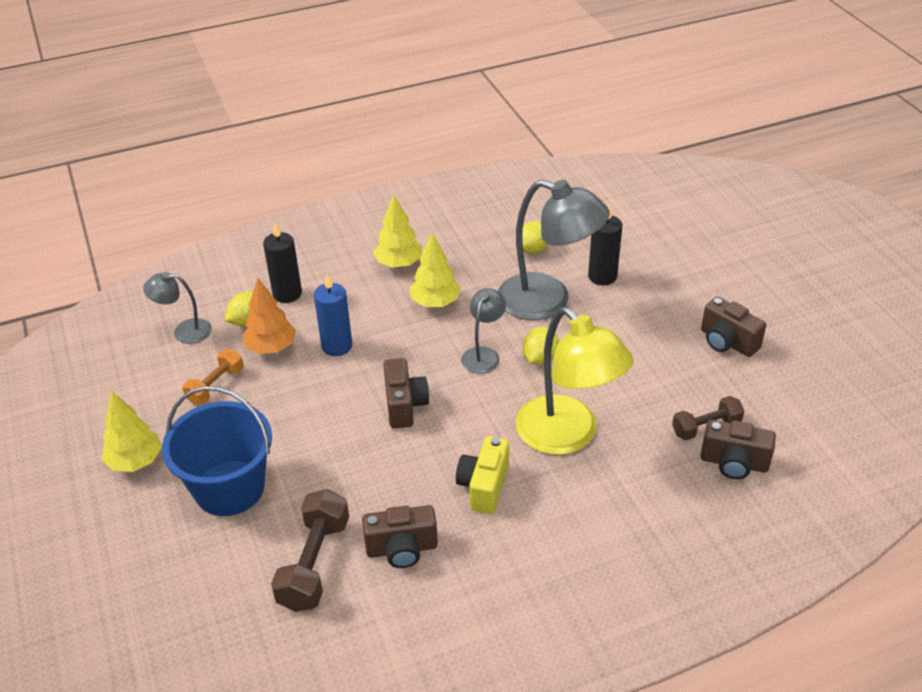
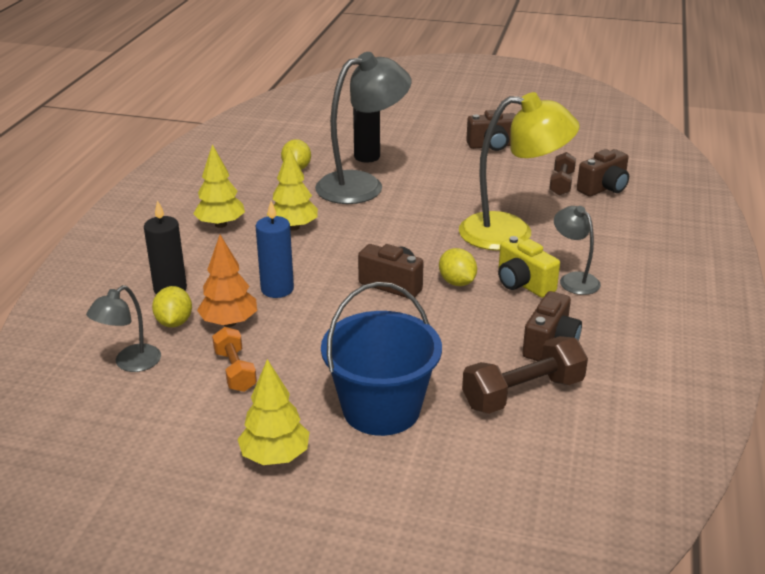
camera: 55 degrees left, 10 degrees down
(314, 563) = (523, 393): brown dumbbell -> brown dumbbell turned 75 degrees counterclockwise
(483, 354) = (382, 230): grey lamp -> grey lamp (574, 279)
(540, 358) = (418, 211): yellow lemon -> yellow lemon (457, 282)

